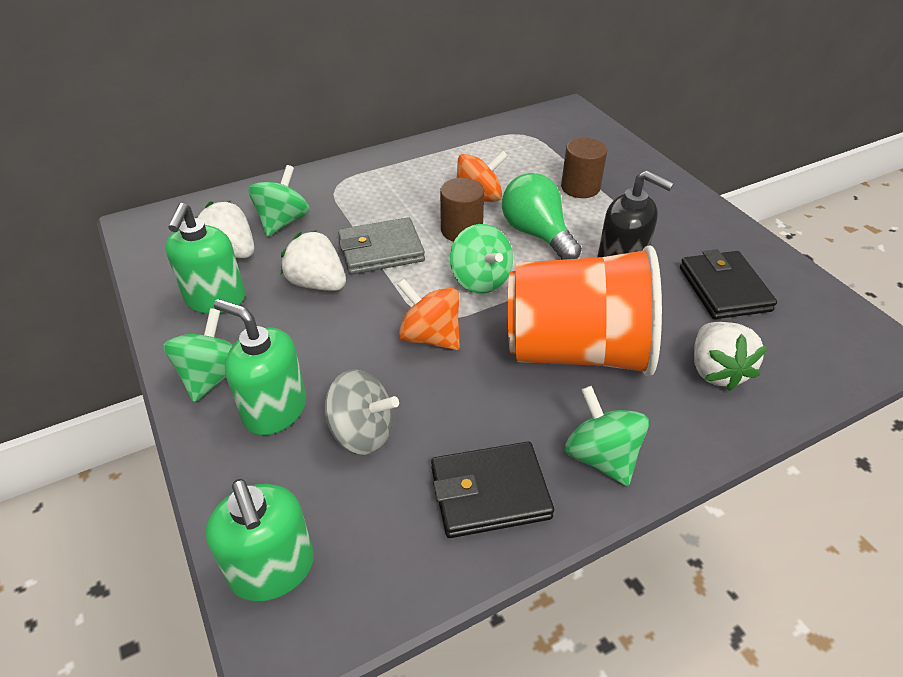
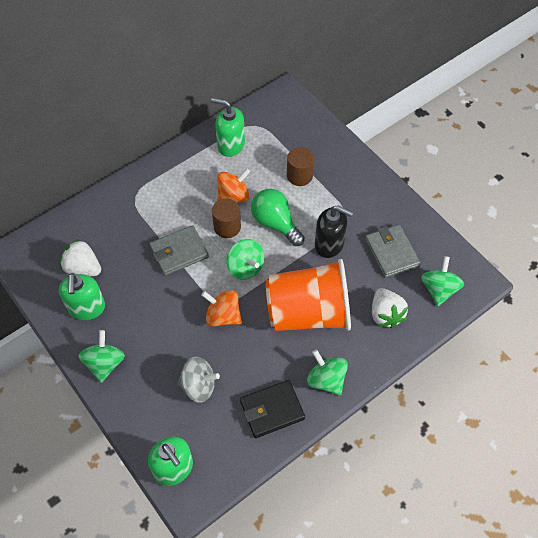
camera: 10 degrees left, 15 degrees up
(274, 410) = (147, 379): green soap dispenser -> green soap dispenser (230, 145)
(283, 222) = (109, 236): green spinning top -> green spinning top (439, 289)
(317, 283) = (146, 286): white strawberry -> none
(724, 289) = (391, 252): black wallet -> grey wallet

